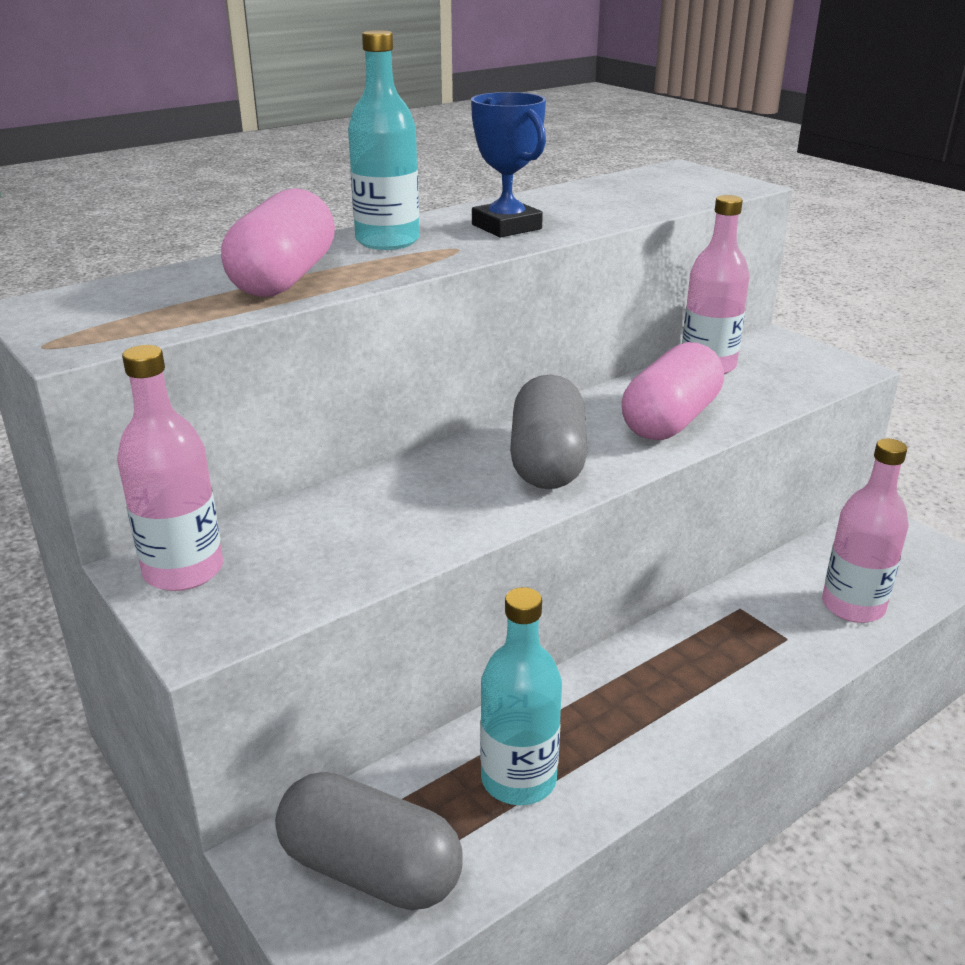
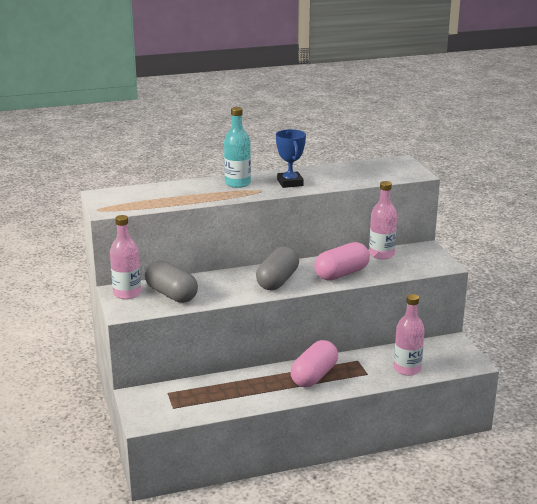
camera: 20 degrees right, 5 degrees down
(284, 278) = (188, 195): pink capsule -> pink capsule (314, 376)
(370, 869) = (163, 404): grey capsule -> grey capsule (171, 294)
(518, 779) = (227, 393): turquoise bottle -> none

